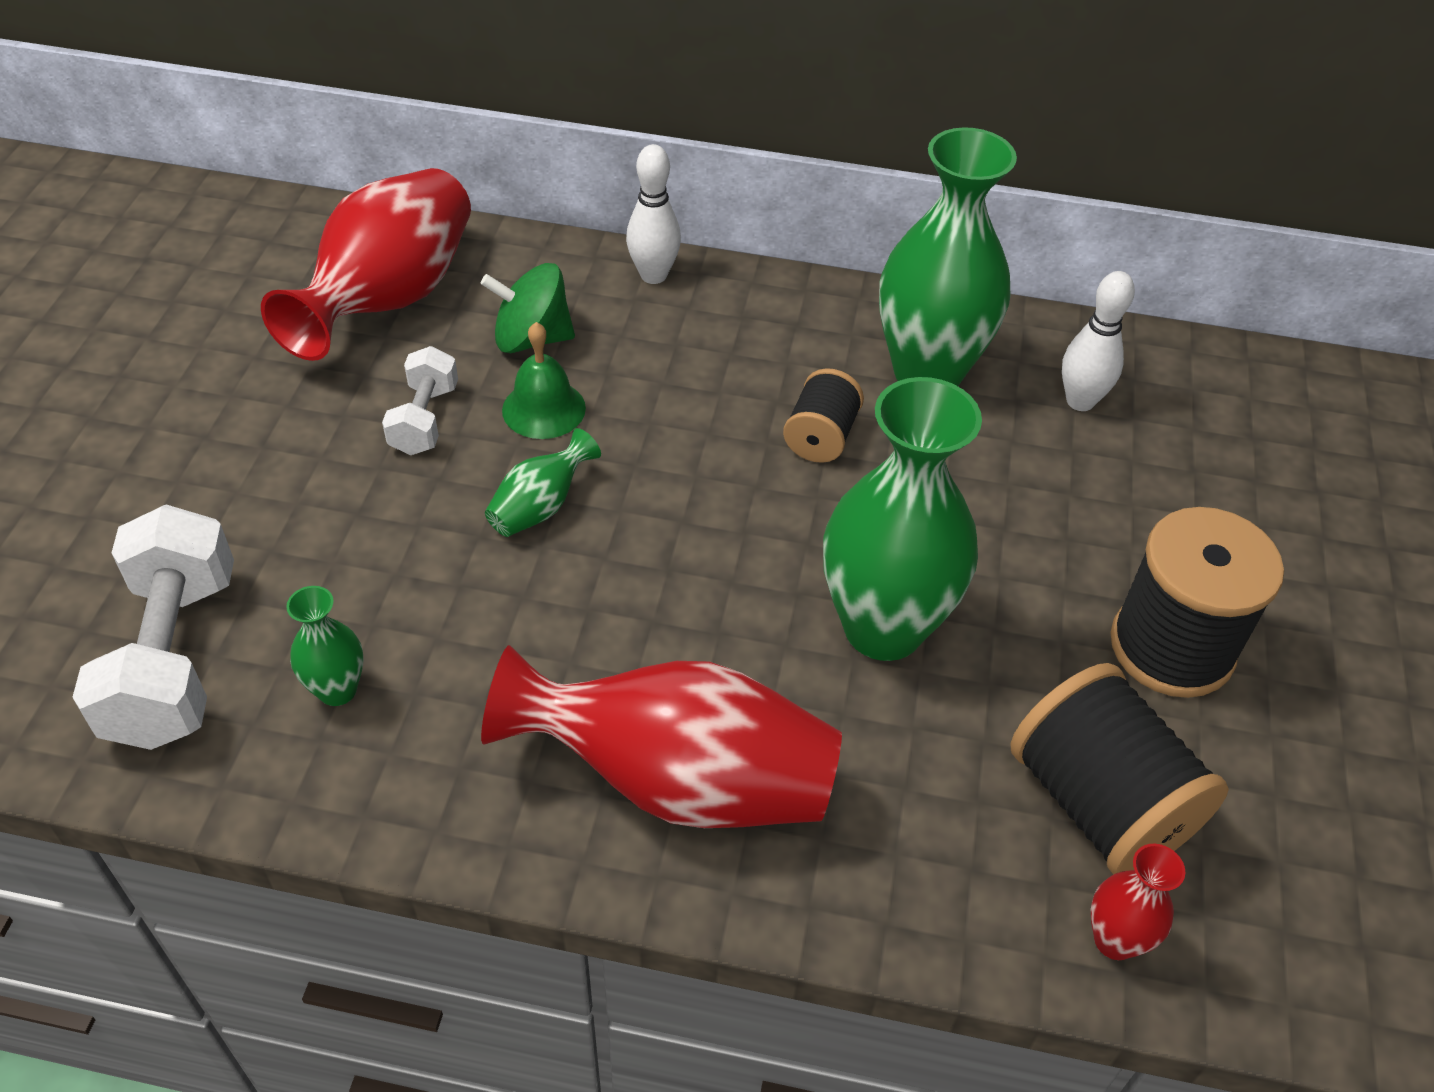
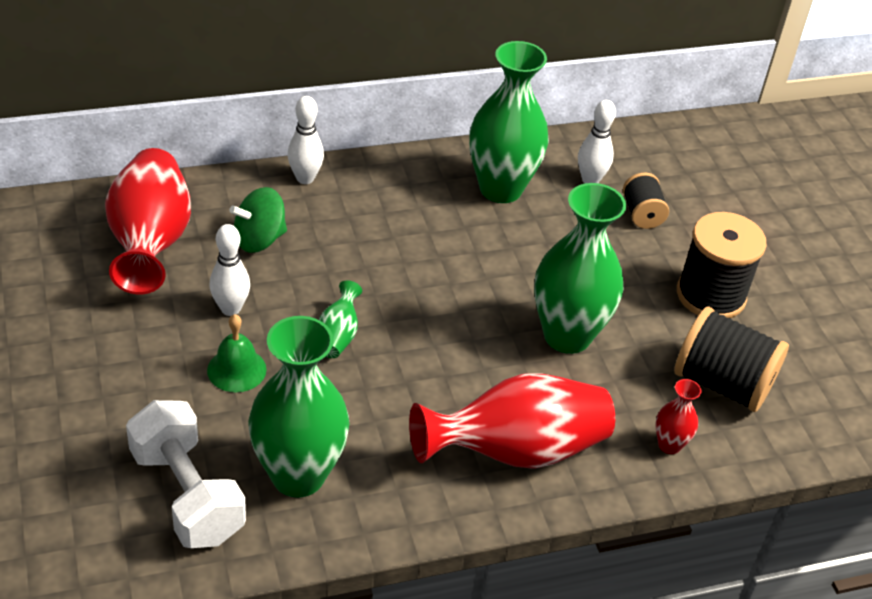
camera: 30 degrees left, 5 degrees down
(337, 690) = (298, 475): green vase -> green vase, size x2.22
(425, 419) = (230, 309): white dumbbell -> white bowling pin
(544, 409) = (298, 279): green bell -> green bell (236, 370)
(821, 437) = (467, 244): black spool -> black spool (642, 214)
(1115, 940) = (765, 443): red vase -> red vase (669, 445)

